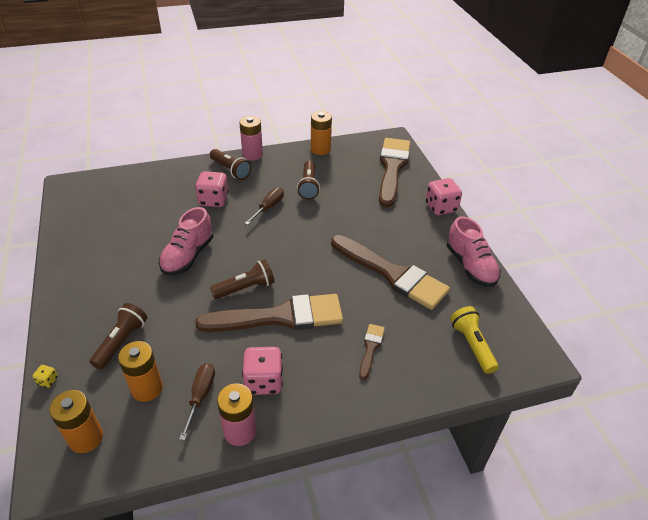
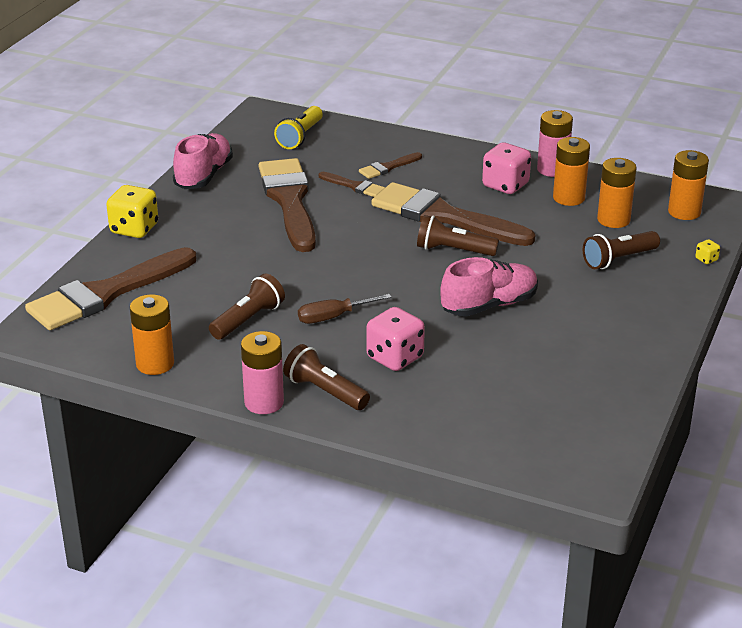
camera: 140 degrees left, 10 degrees down
(200, 396) = (568, 198): brown screwdriver -> orange battery
(230, 170) = (325, 391): brown flashlight -> brown flashlight turned 45 degrees counterclockwise
(370, 312) = (354, 186): none -> brown brush
(441, 207) = (134, 229): pink dice -> yellow dice

